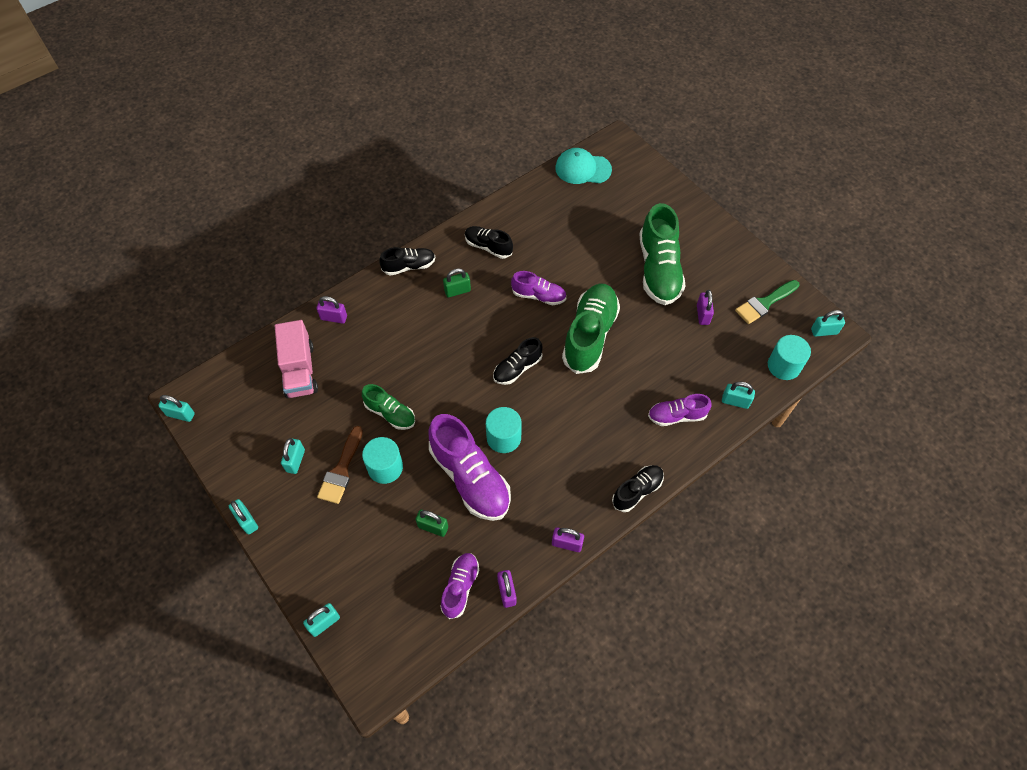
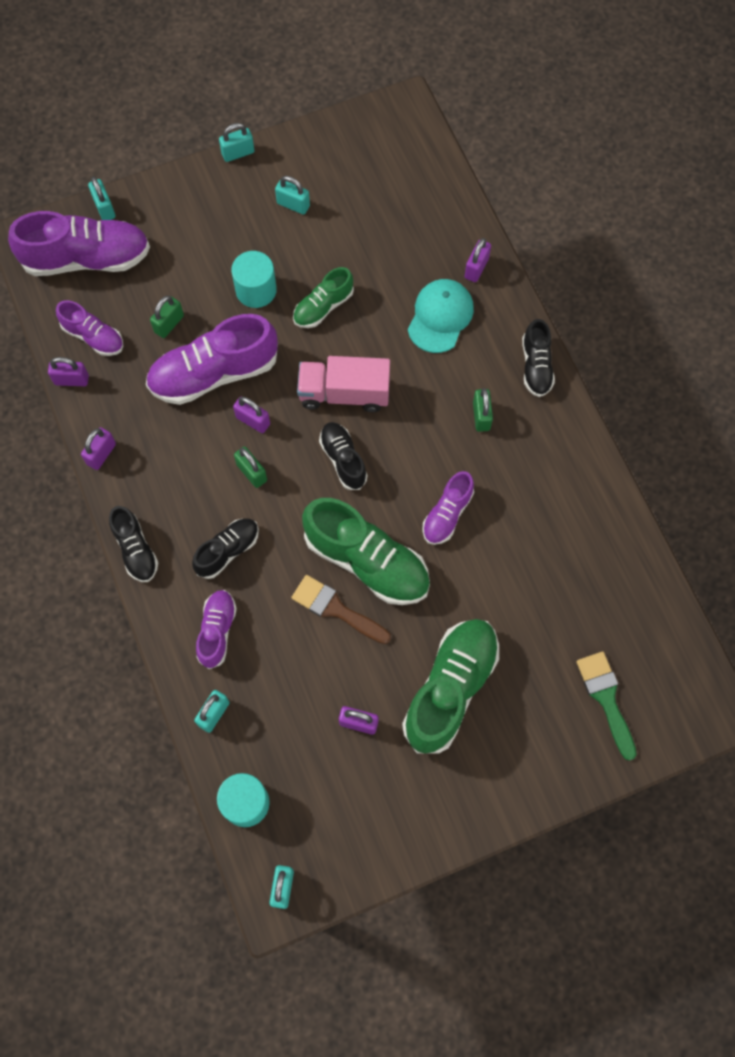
camera: 105 degrees right, 10 degrees up
(180, 414) = (386, 103): turquoise padlock -> none
(299, 370) = (410, 223): pink truck -> pink truck (344, 393)
(341, 469) = (267, 247): brown brush -> brown brush (336, 609)
(382, 620) = (87, 259): none -> purple shoe
(488, 247) = (546, 471): black shoe -> black shoe (227, 551)
(503, 437) = (253, 421): turquoise cylinder -> purple padlock
(547, 426) = (252, 472): none -> green padlock
(582, 169) = (666, 640): turquoise cap -> turquoise cap (440, 317)
(658, 269) = (450, 689): green shoe -> green shoe turned 105 degrees clockwise
(764, 303) = (353, 820): green brush -> green brush (606, 699)

